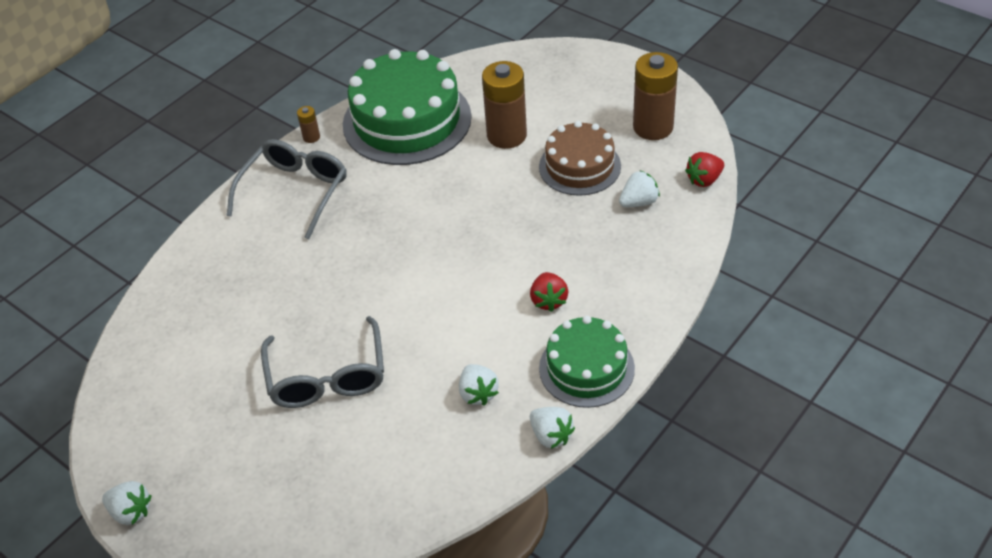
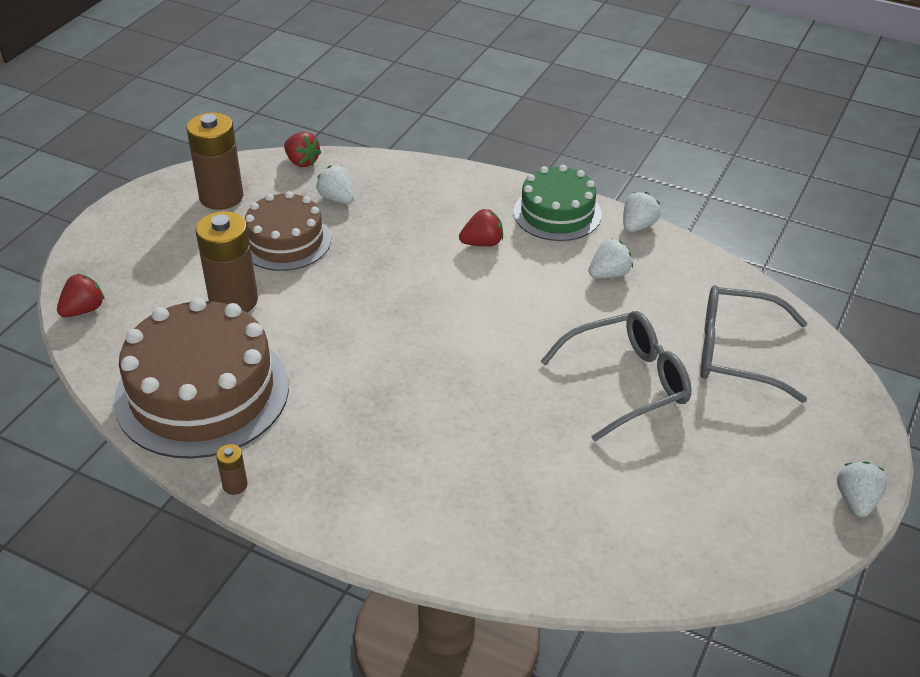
camera: 105 degrees left, 5 degrees down
(295, 191) = (346, 477): grey glasses -> grey glasses (736, 353)
(407, 120) = (202, 393): green cake -> brown cake
(517, 59) = (83, 310): none -> red strawberry

